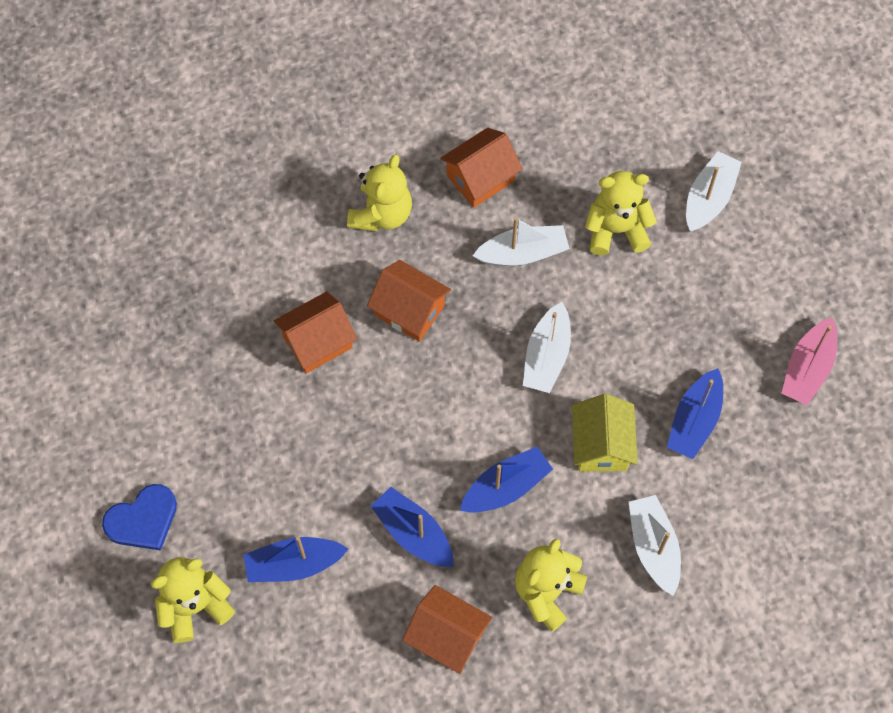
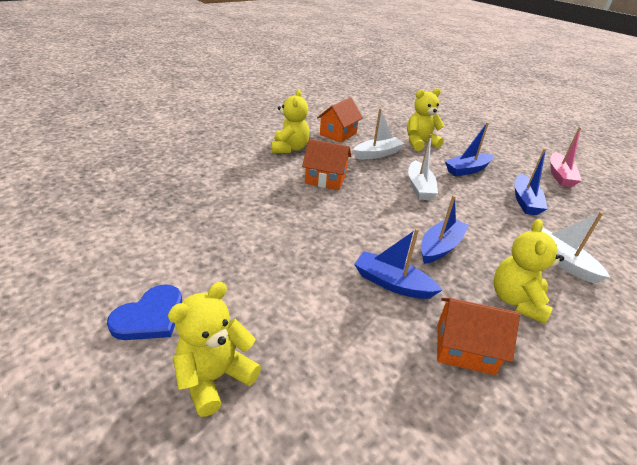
camera: 20 degrees left, 30 degrees down
(294, 564) = (303, 322): blue boat -> blue boat (467, 170)
(317, 342) = (271, 198): orange house -> none
(601, 445) = (483, 218): yellow house -> none
(709, 198) = (455, 131): white boat -> none

